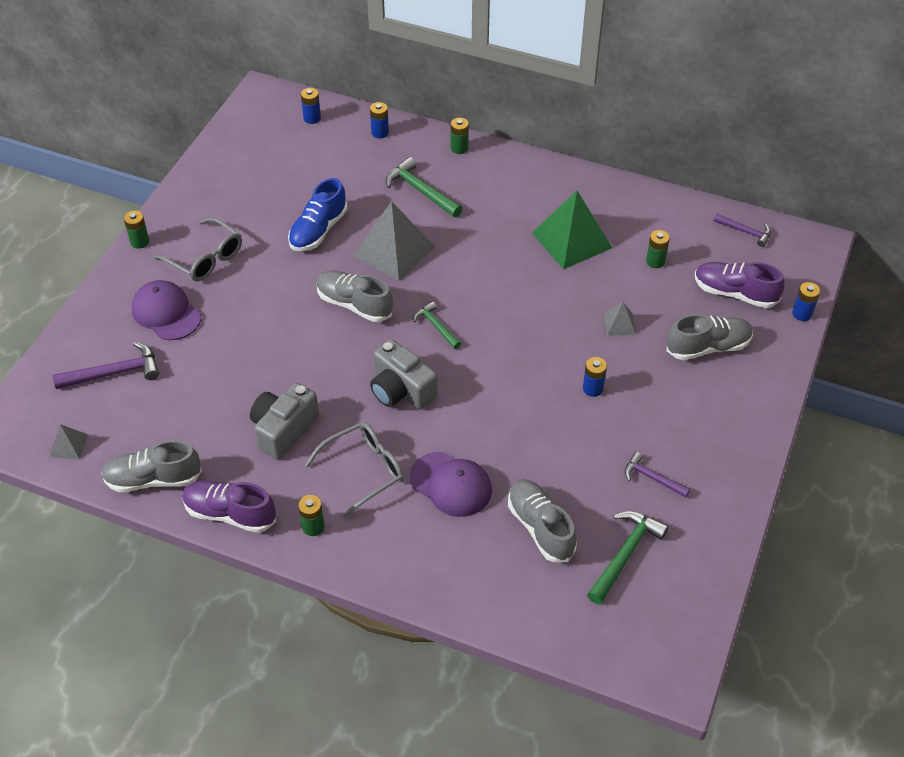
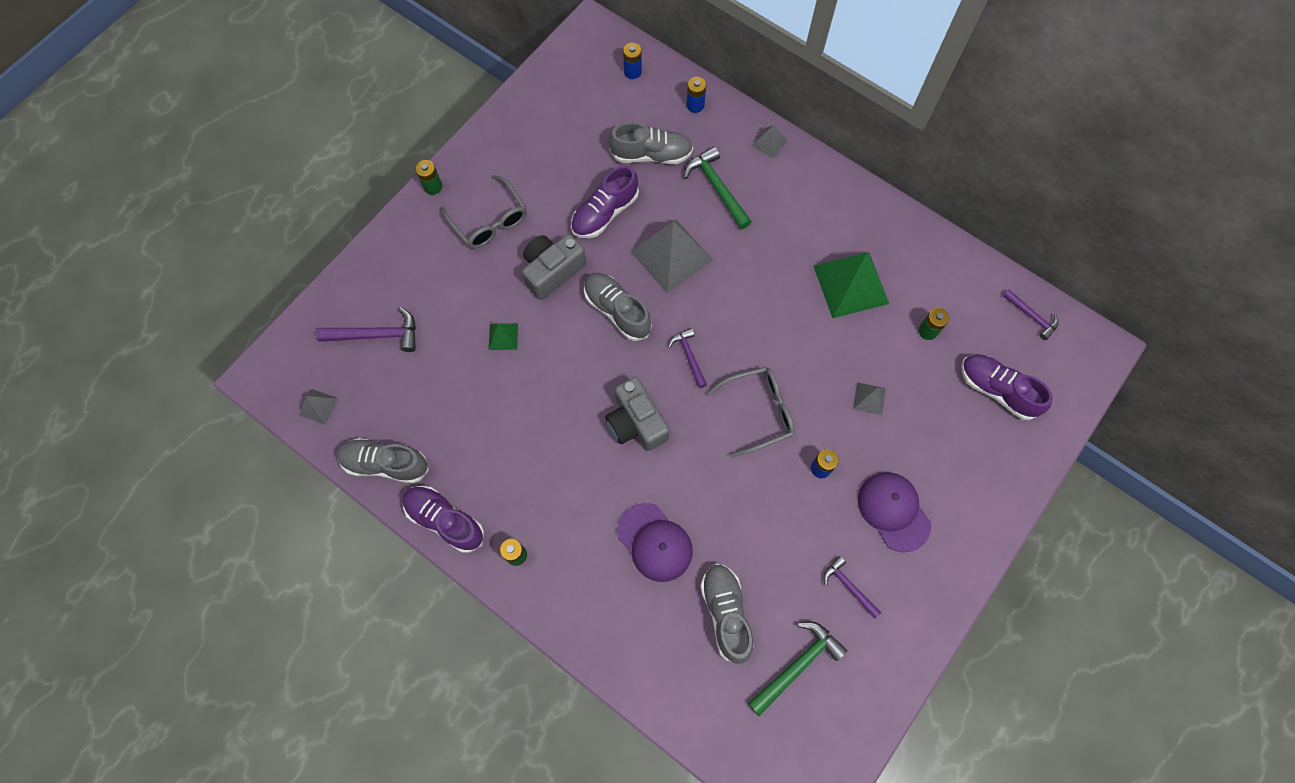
camera: 15 degrees right, 20 degrees up
(166, 313) = (439, 277): purple cap -> purple cap (893, 511)
(246, 348) = (503, 336): none -> green pyramid
(283, 430) = (515, 439): grey camera -> grey camera (552, 271)
(318, 230) = (605, 213): blue shoe -> purple shoe
(364, 471) = (578, 505): grey glasses -> grey glasses (758, 412)
(436, 326) = (689, 356): green hammer -> purple hammer
(459, 148) = (769, 143): green battery -> grey pyramid
(708, 347) = (949, 448): grey shoe -> grey shoe (651, 155)
(802, 314) = (1058, 432): blue battery -> none

